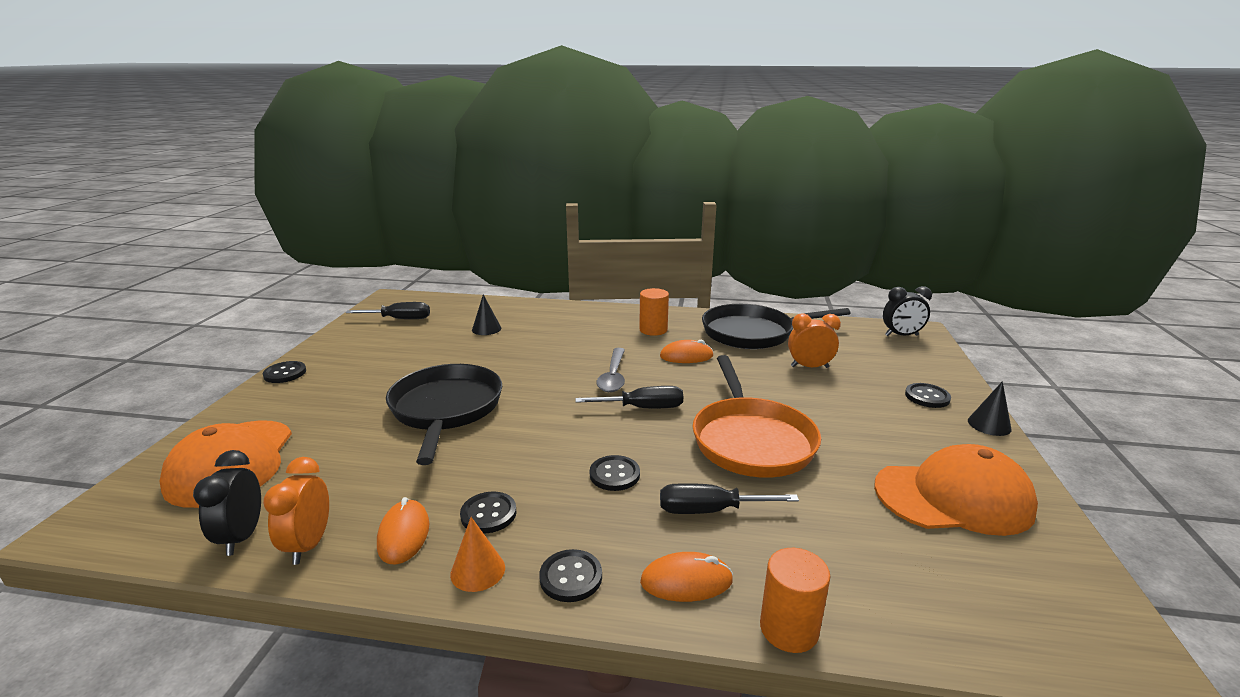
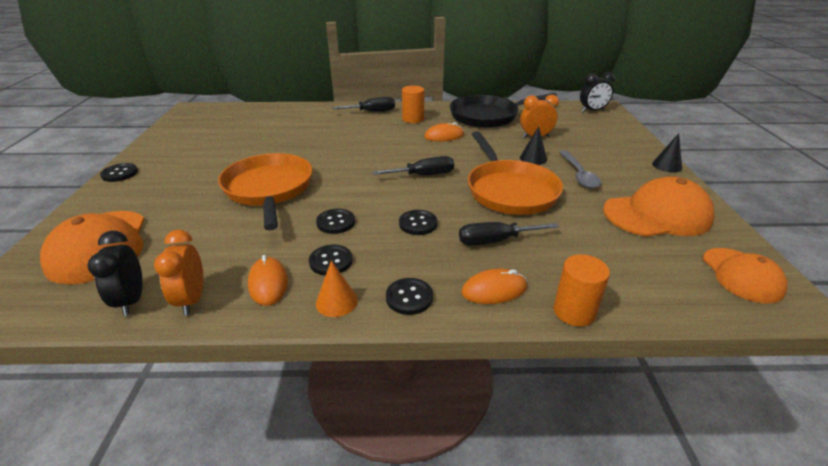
camera: 10 degrees left, 10 degrees up
(400, 319) = (205, 124): black screwdriver -> black screwdriver (372, 112)
(446, 409) = (269, 189): black pan -> orange pan
(486, 329) = (280, 127): black cone -> black cone (533, 158)
(613, 376) = (393, 155): grey spoon -> grey spoon (579, 175)
(927, 397) = (621, 151): black button -> black button (336, 222)
(1060, 607) = (742, 275): none -> orange cap

